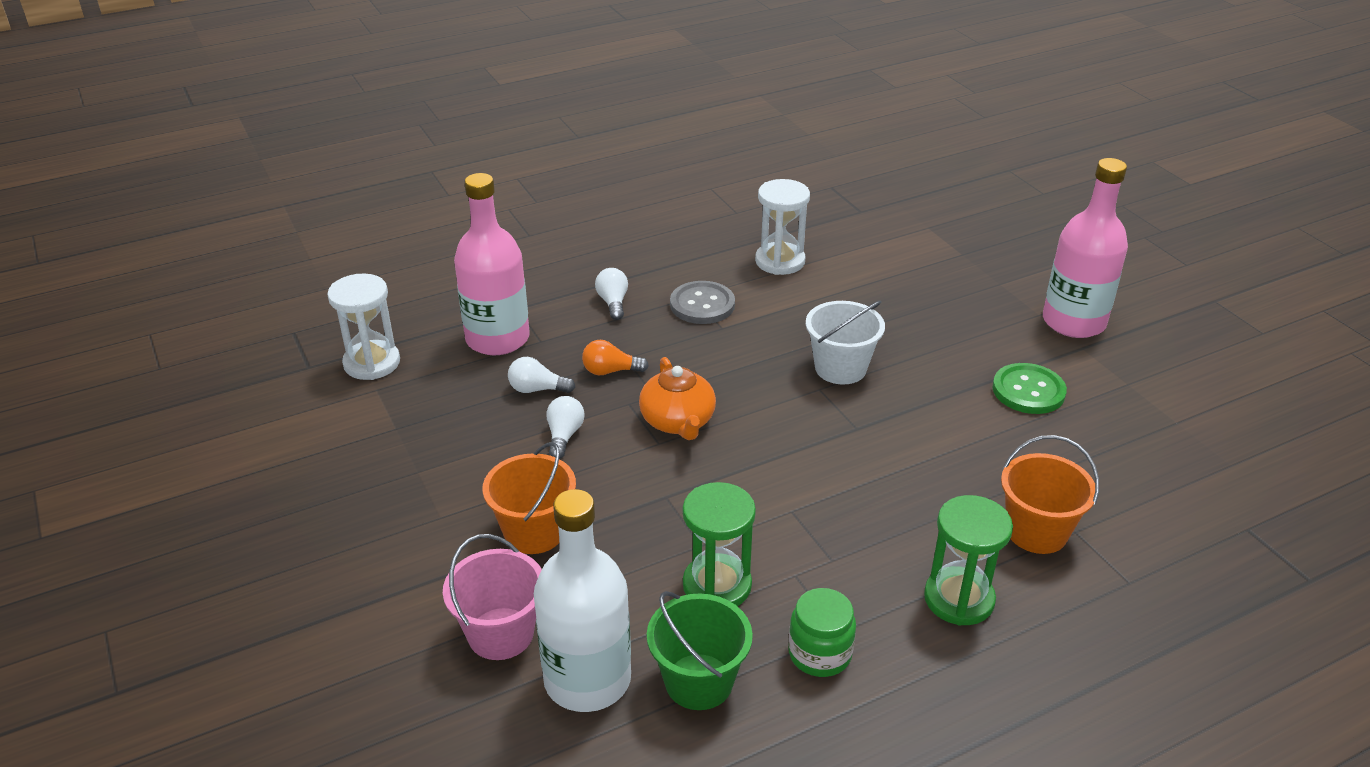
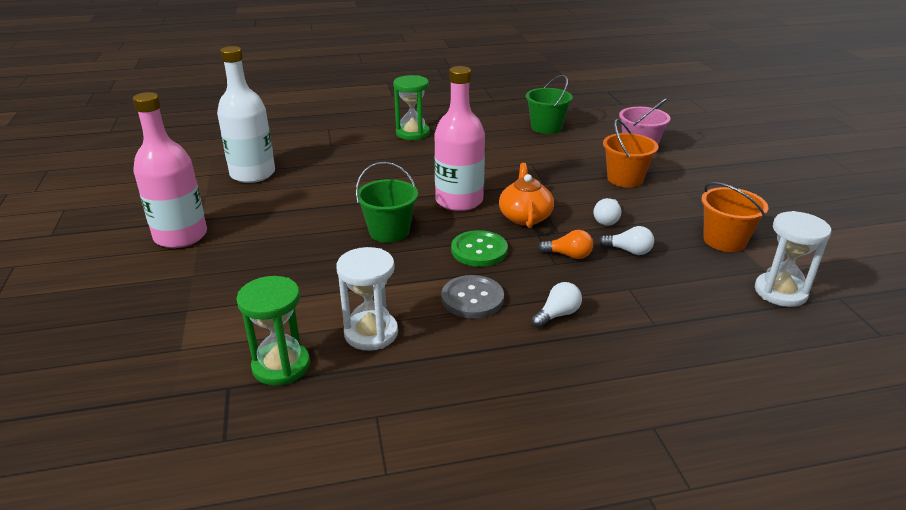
camera: 165 degrees left, 5 degrees down
(497, 339) = (669, 296): pink bottle -> pink bottle (459, 201)
(587, 679) = (596, 133): white bottle -> white bottle (252, 174)
(613, 302) = (557, 314): white light bulb -> white light bulb turned 135 degrees counterclockwise
(717, 585) = (527, 150): green hourglass -> green hourglass (281, 366)
(819, 654) = (489, 128): green jar -> none
(840, 368) = (389, 231): white bucket -> green bucket
(1028, 391) = (275, 200): green button -> green button (479, 250)
(1036, 531) = (350, 147): orange bucket -> orange bucket (724, 240)

